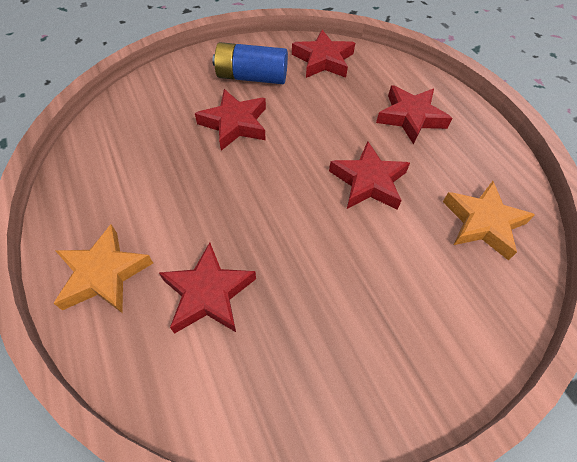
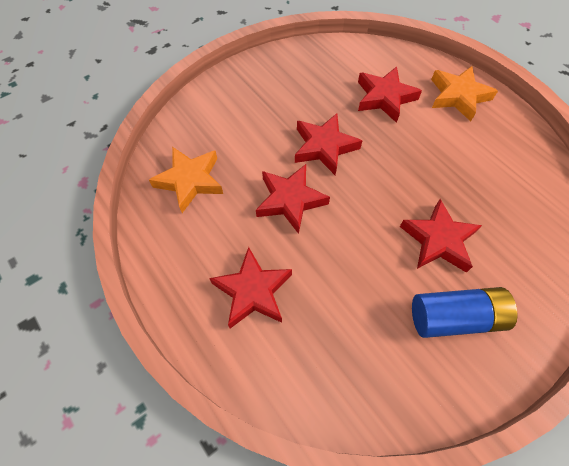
camera: 170 degrees right, 5 degrees up
(323, 60) = (377, 376): red star -> red star (324, 147)

